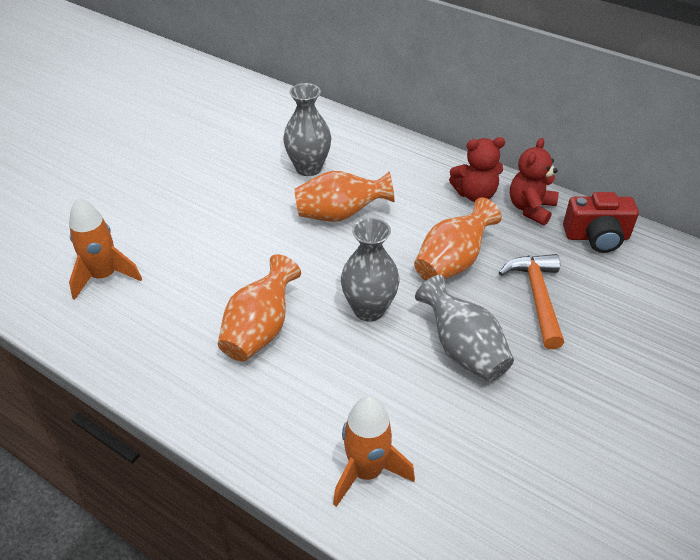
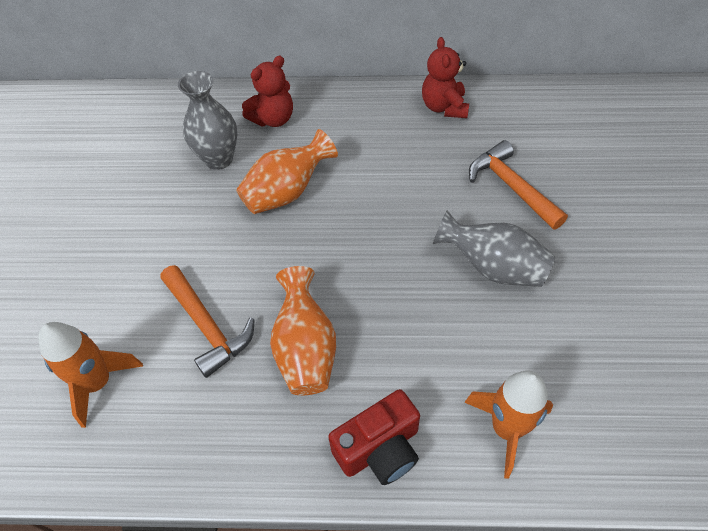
camera: 30 degrees left, 10 degrees up
(204, 278) = (207, 326): none -> orange hammer
(369, 309) = (387, 273): grey vase -> none
(452, 262) = (421, 189): orange vase -> none
(475, 194) = (389, 115): red teddy bear -> red teddy bear (273, 119)
(596, 237) = (513, 109): red camera -> red camera (379, 449)

